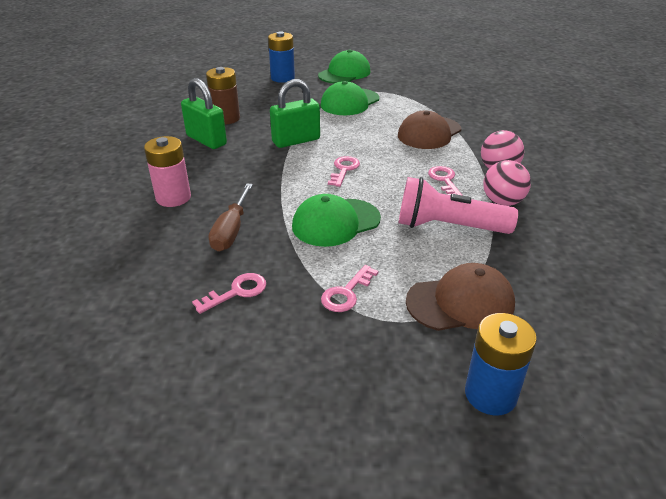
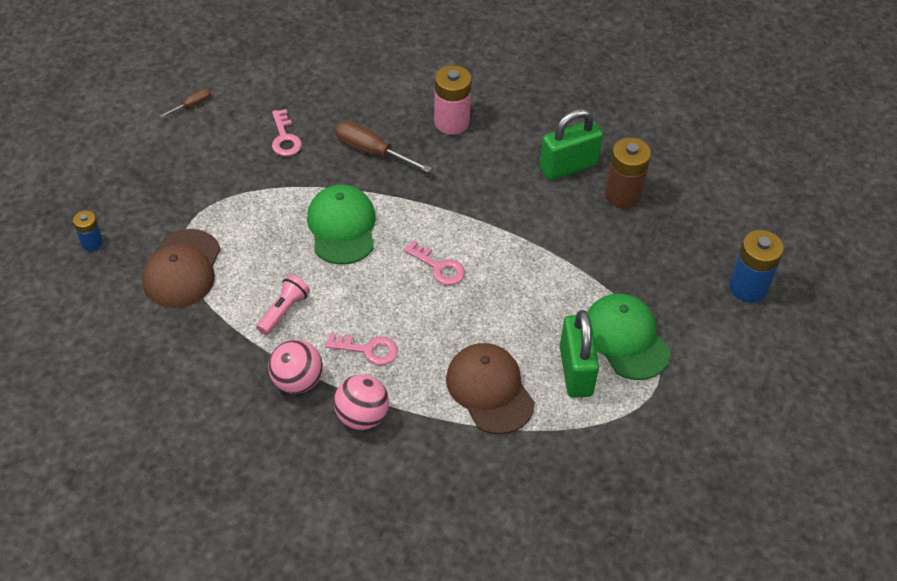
camera: 110 degrees right, 15 degrees up
(209, 396) = (192, 105): none -> brown screwdriver
(296, 141) = (530, 245): green padlock -> green padlock (576, 371)
(344, 73) = (744, 372): green cap -> none
(346, 293) = (240, 202): pink key -> none
(448, 227) = (283, 311): pink flashlight -> pink flashlight, size x0.53
(490, 394) = (92, 242): blue battery -> blue battery, size x0.56

